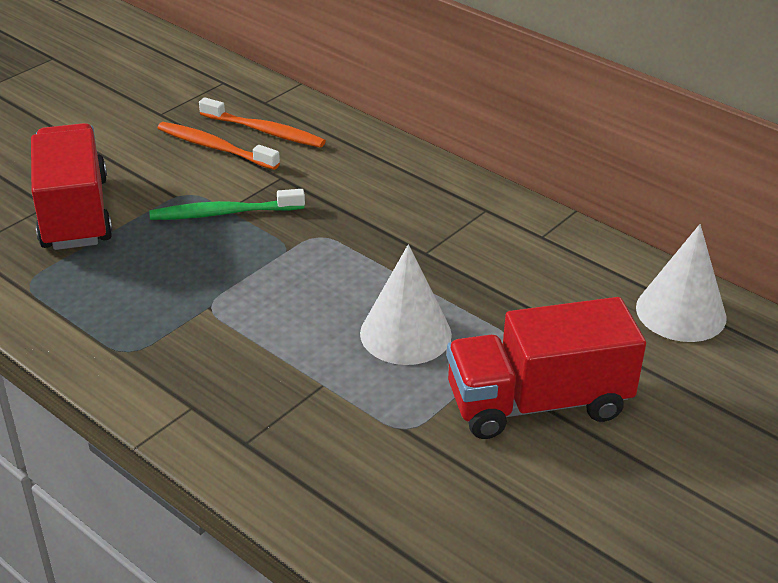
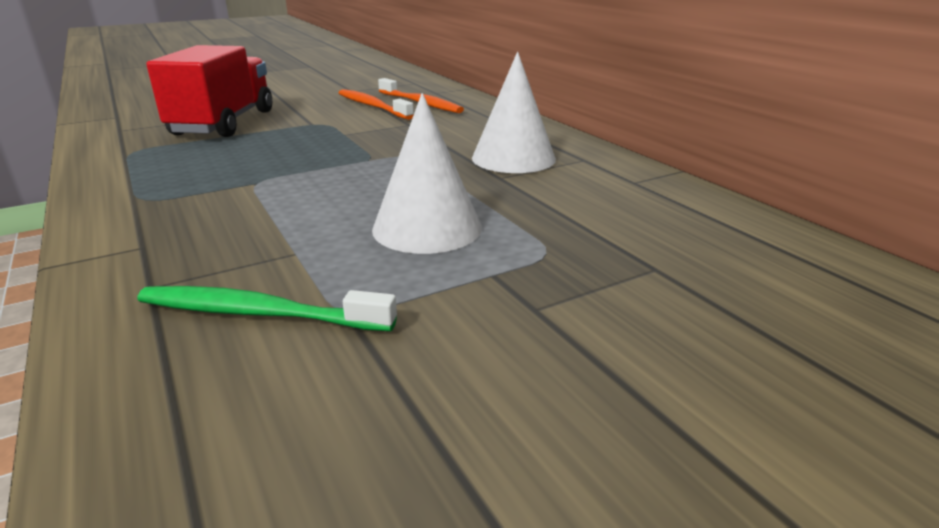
camera: 20 degrees right, 10 degrees down
(224, 213) = (338, 135): green toothbrush -> green toothbrush (259, 313)
(537, 403) = (544, 317): red truck -> none
(681, 312) = (793, 261): white cone -> white cone (513, 158)

